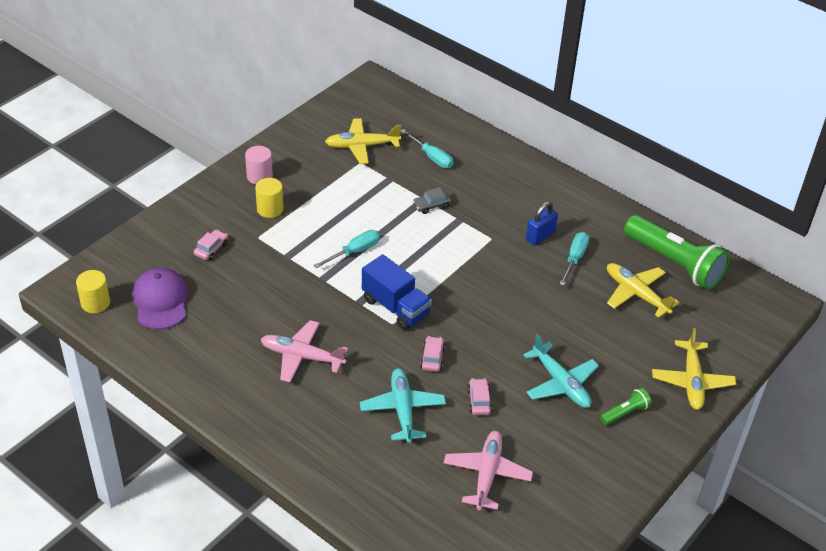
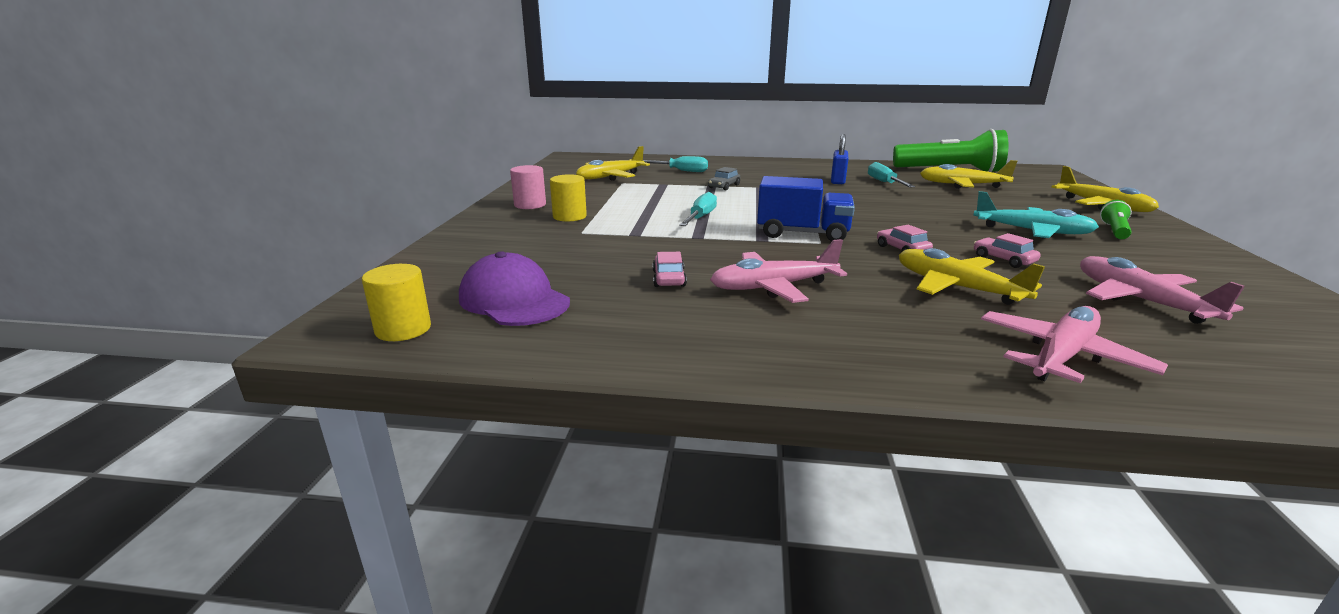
camera: 30 degrees left, 20 degrees down
(211, 249) = (534, 250): pink car -> pink car (669, 278)
(365, 481) = (1061, 356): none -> pink plane
(402, 410) = (956, 287): turquoise plane -> yellow plane

